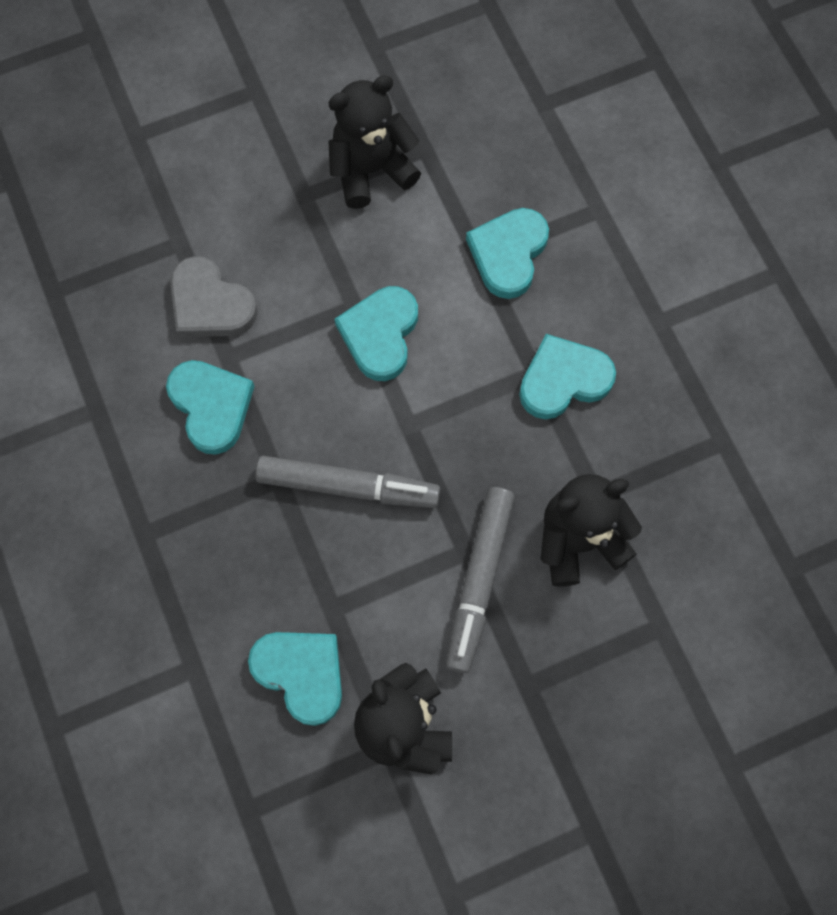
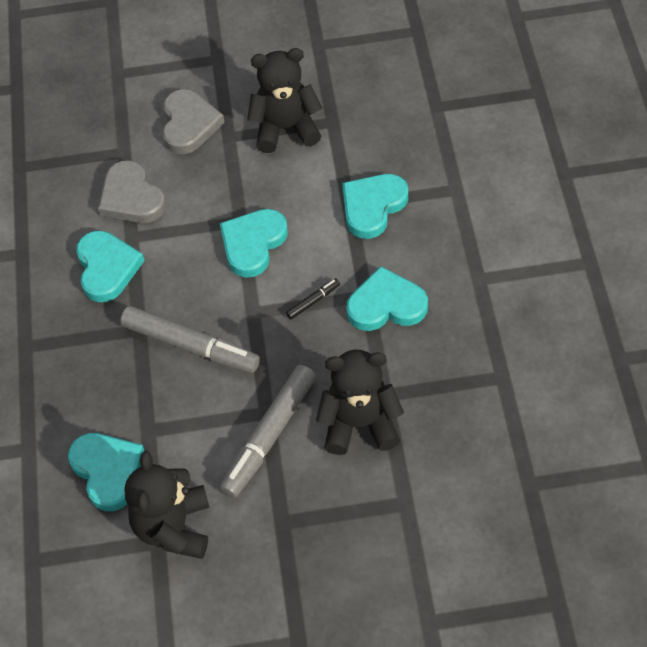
camera: 20 degrees right, 15 degrees down
(250, 188) = (189, 124): none -> grey heart
(476, 394) = (313, 301): none -> black marker

